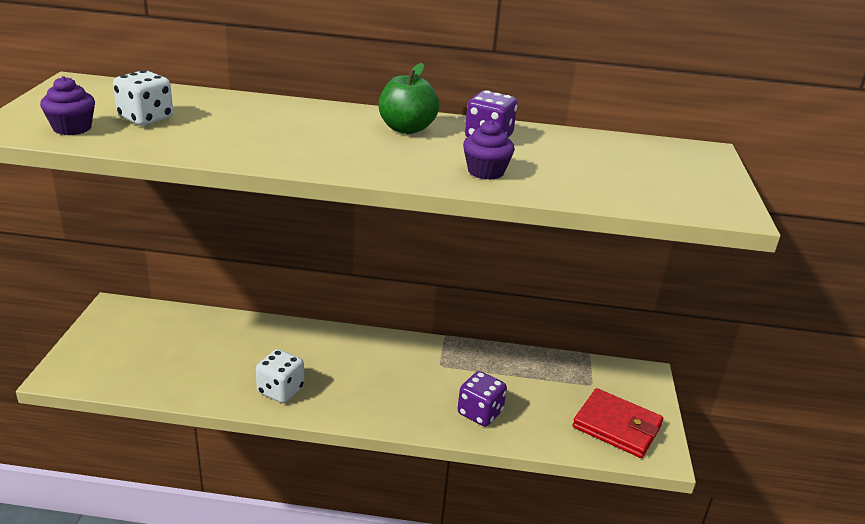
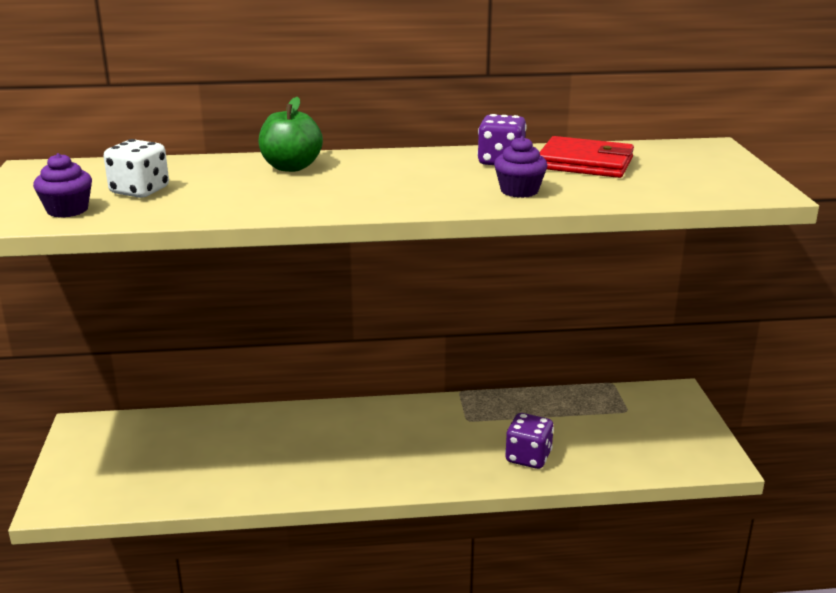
camera: 10 degrees left, 5 degrees down
(280, 390) = (309, 474): white dice -> none
(406, 129) = (415, 165): green apple -> green apple (291, 167)
(616, 426) = (669, 445): red wallet -> red wallet (585, 163)

